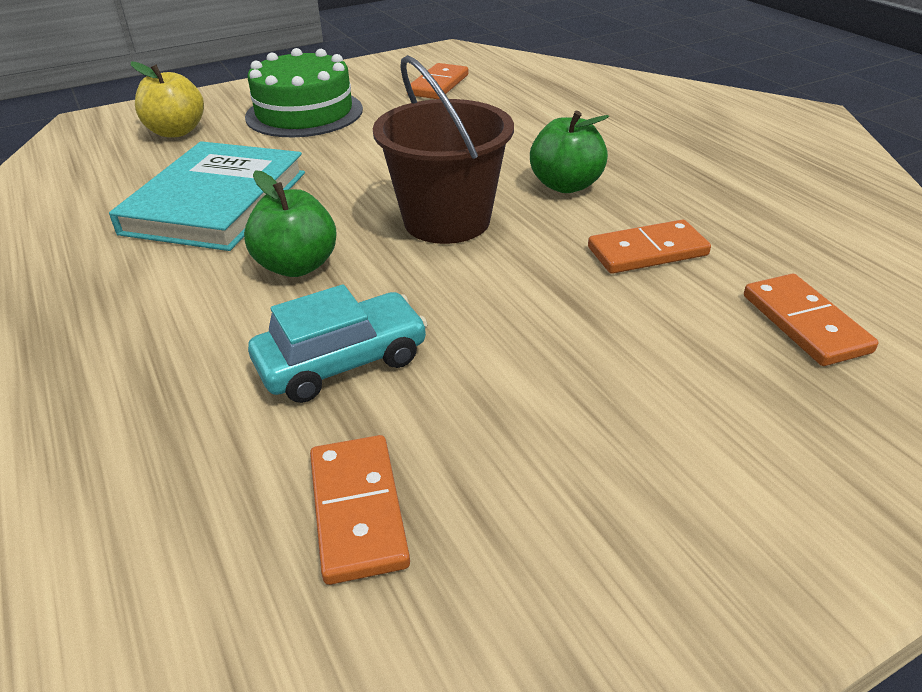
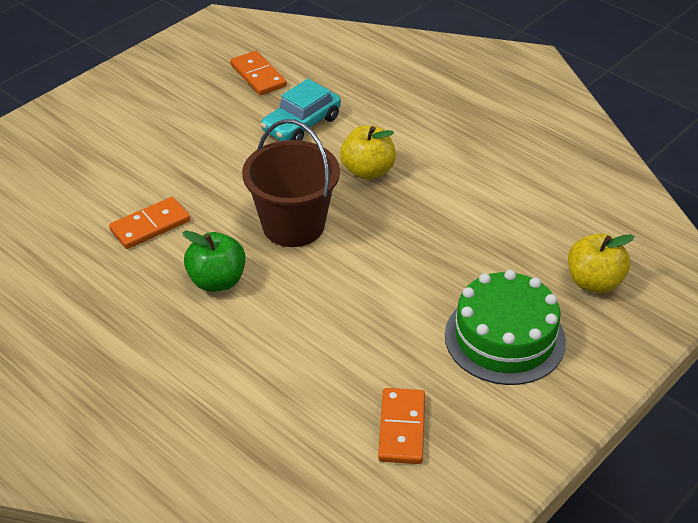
camera: 160 degrees right, 5 degrees up
(216, 202) = (469, 209): turquoise book -> none
(297, 266) = (367, 171): green apple -> yellow apple
(804, 323) = (61, 192): orange domino -> none

